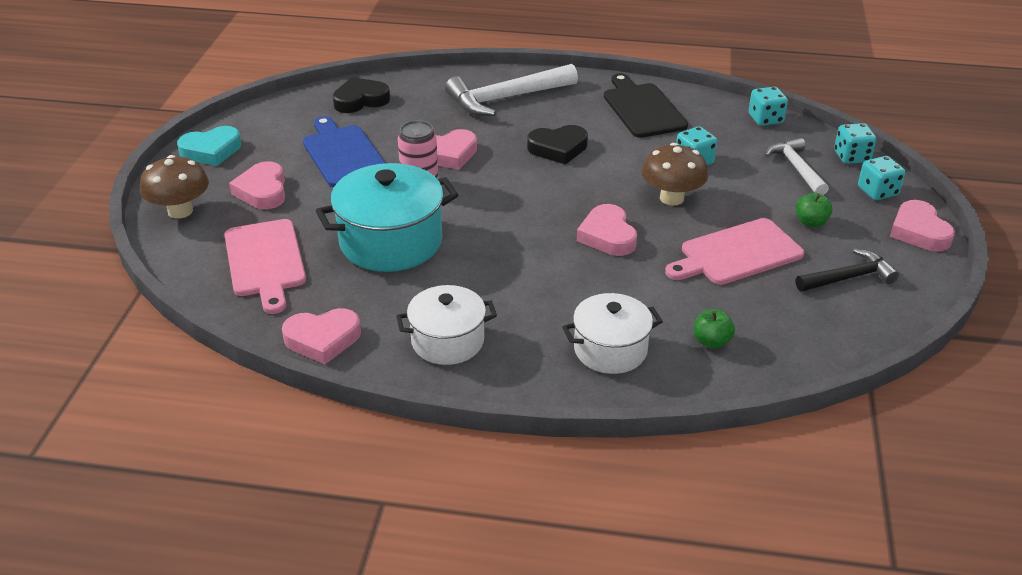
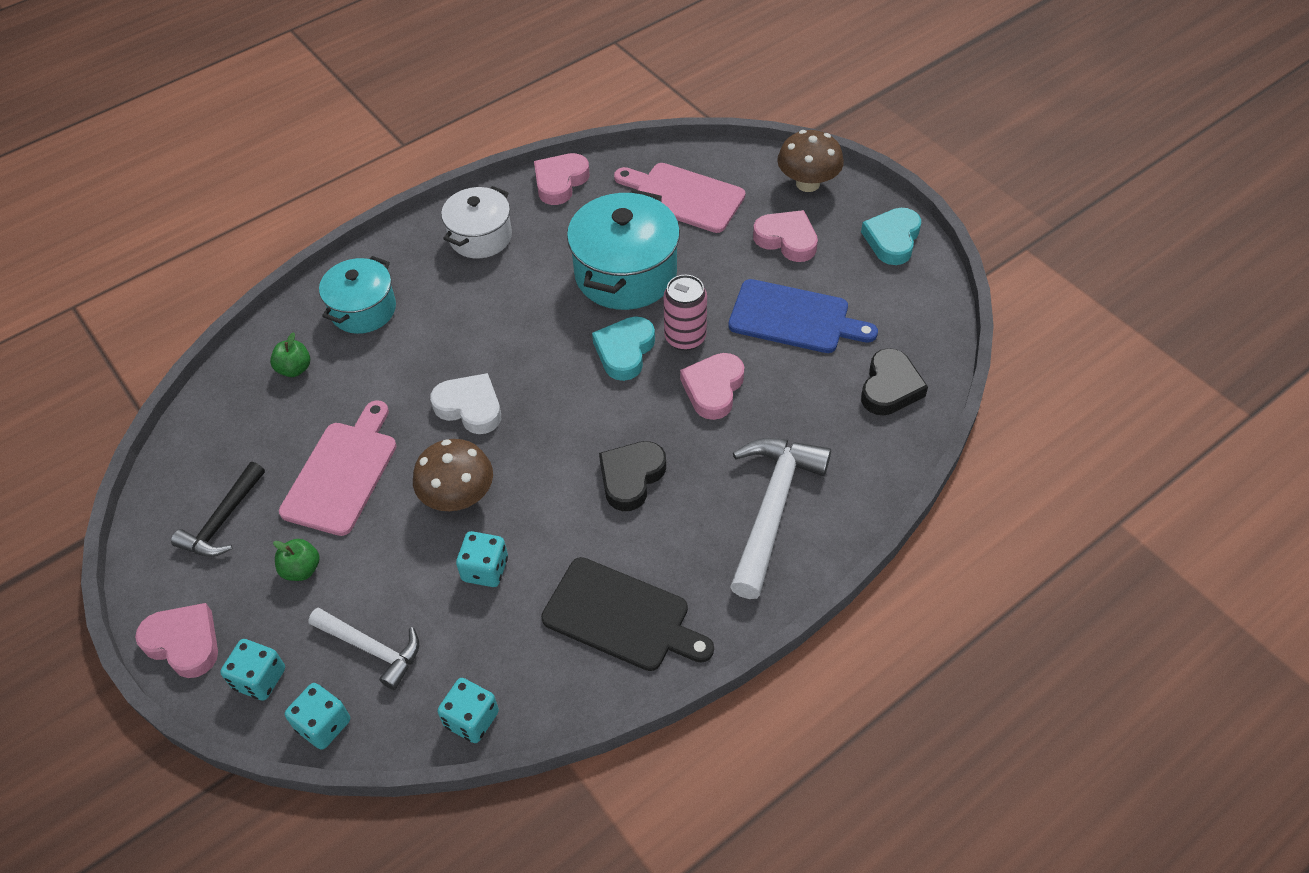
camera: 135 degrees right, 15 degrees up
(466, 202) = (624, 351): none -> turquoise heart
(607, 236) = (470, 407): pink heart -> white heart
(610, 350) = (363, 310): white pot -> turquoise pot

